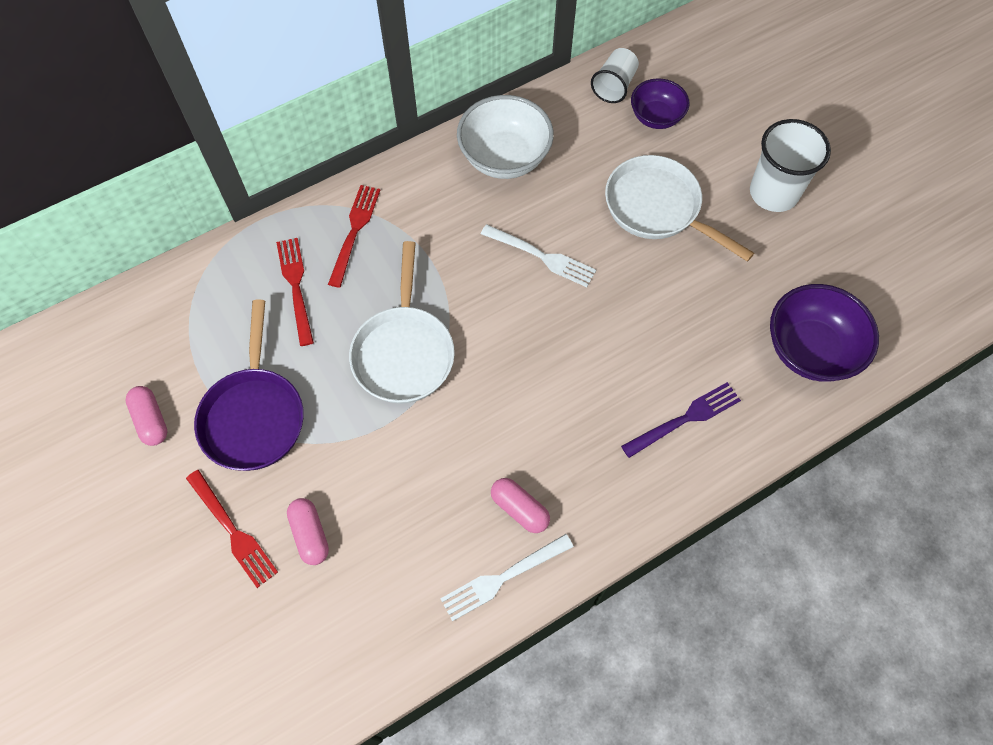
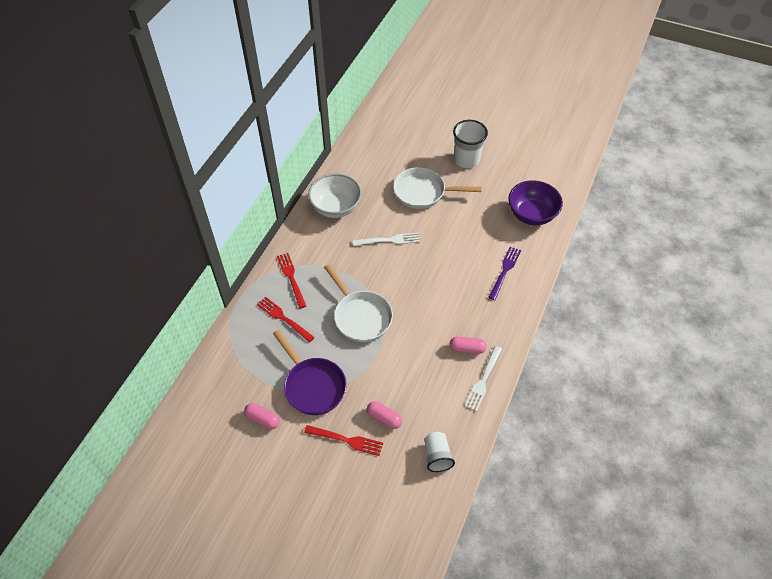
camera: 35 degrees left, 10 degrees down
(614, 86) = (360, 150): white cup -> white cup (437, 456)
(656, 117) = (390, 154): purple bowl -> none

